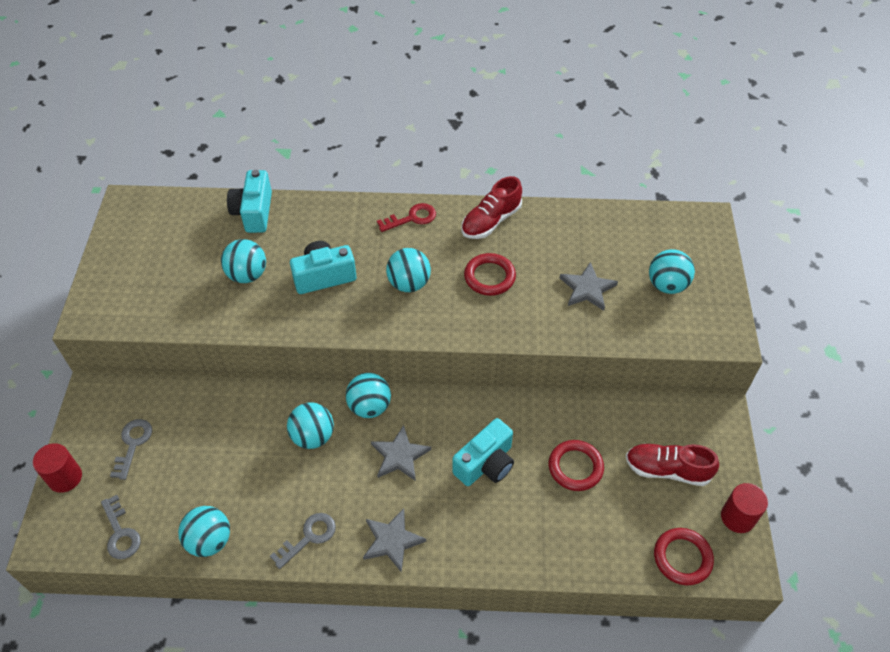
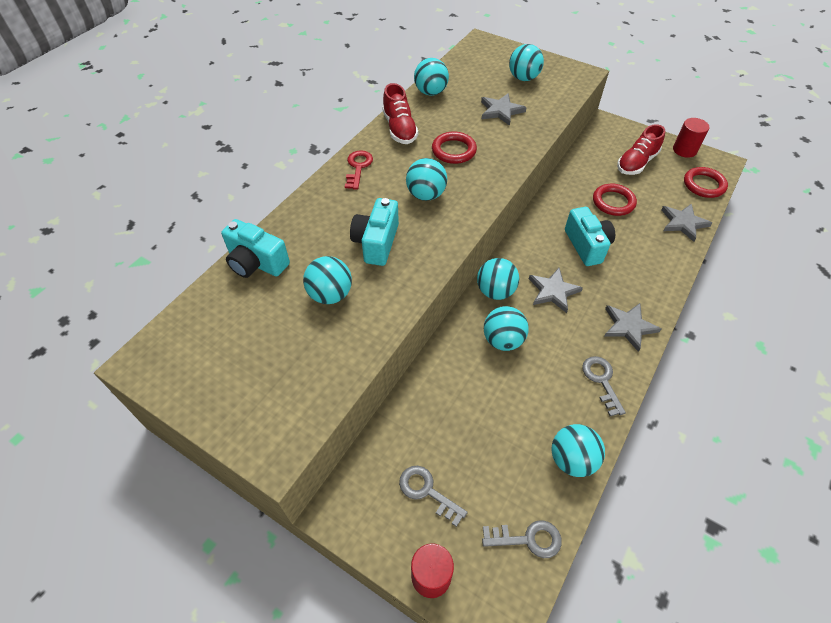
camera: 60 degrees left, 0 degrees up
(570, 218) = (431, 92): none -> turquoise ball
(591, 552) = (683, 223): none -> grey star

